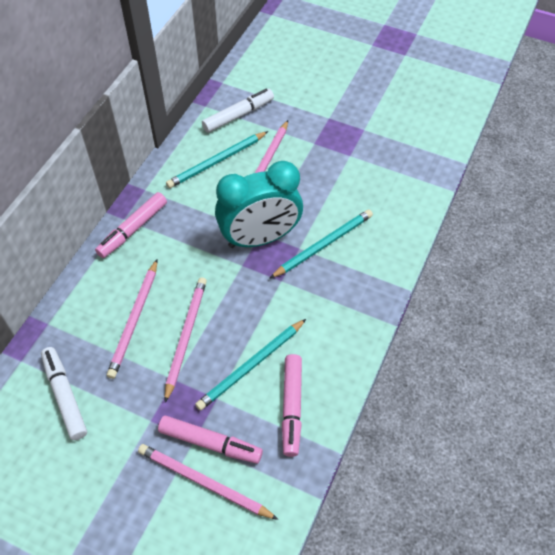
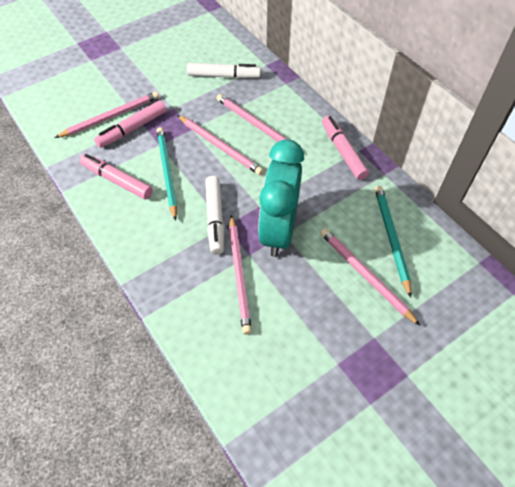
camera: 120 degrees right, 0 degrees up
(238, 115) = (451, 285): white marker -> white marker (215, 218)
(323, 245) = (239, 274): turquoise pencil -> pink pencil

